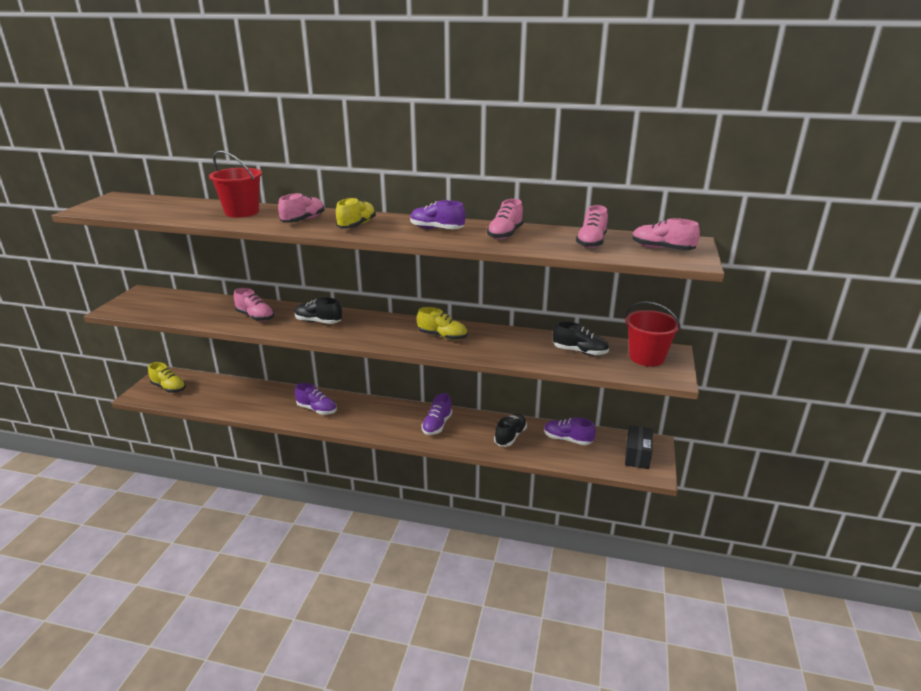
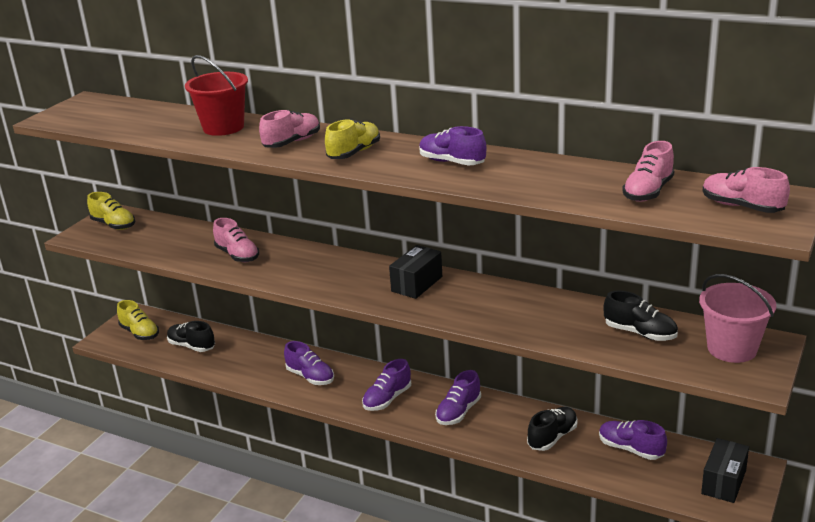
camera: 15 degrees right, 0 degrees up
(318, 322) = (311, 267): black shoe -> black shoe (192, 346)
(381, 420) = (387, 399): none -> purple shoe
(405, 329) = (417, 284): none -> black box
(442, 336) = (462, 298): yellow shoe -> yellow shoe (113, 225)
(505, 234) = (537, 174): pink shoe -> none
(646, 357) = (732, 349): red bucket -> pink bucket

